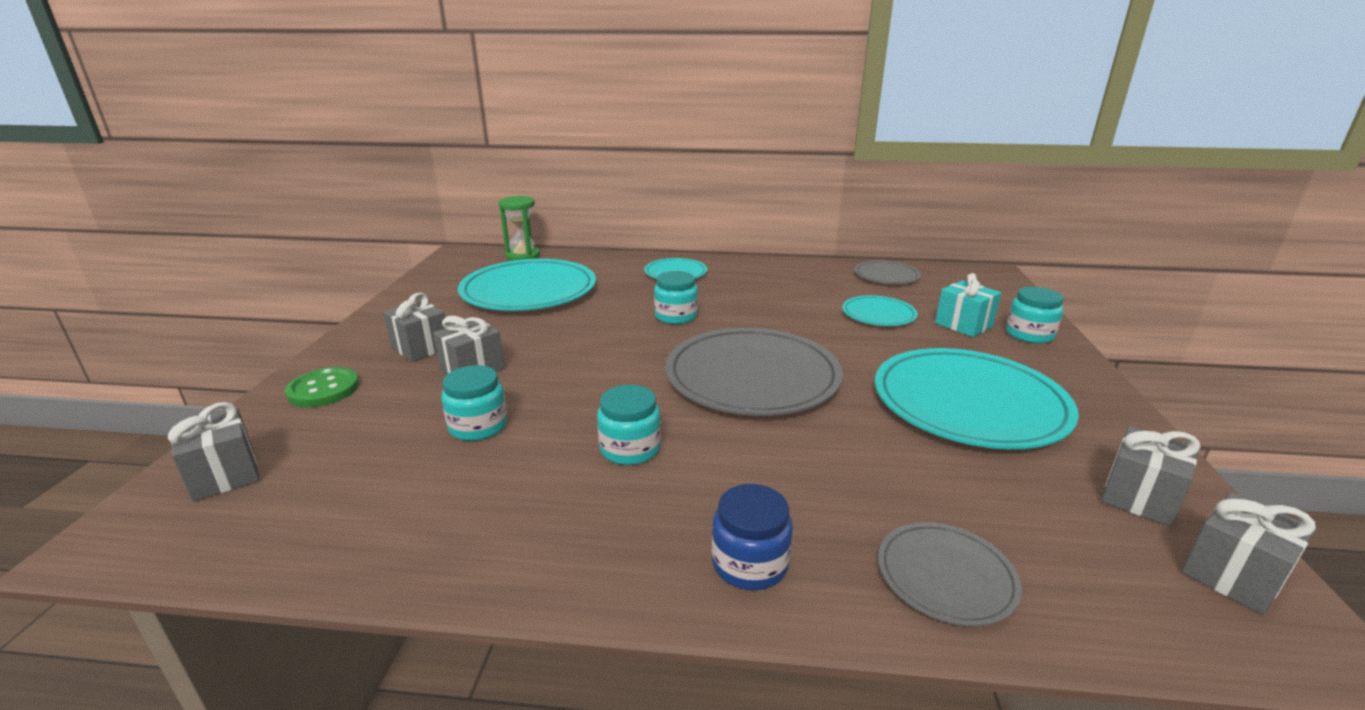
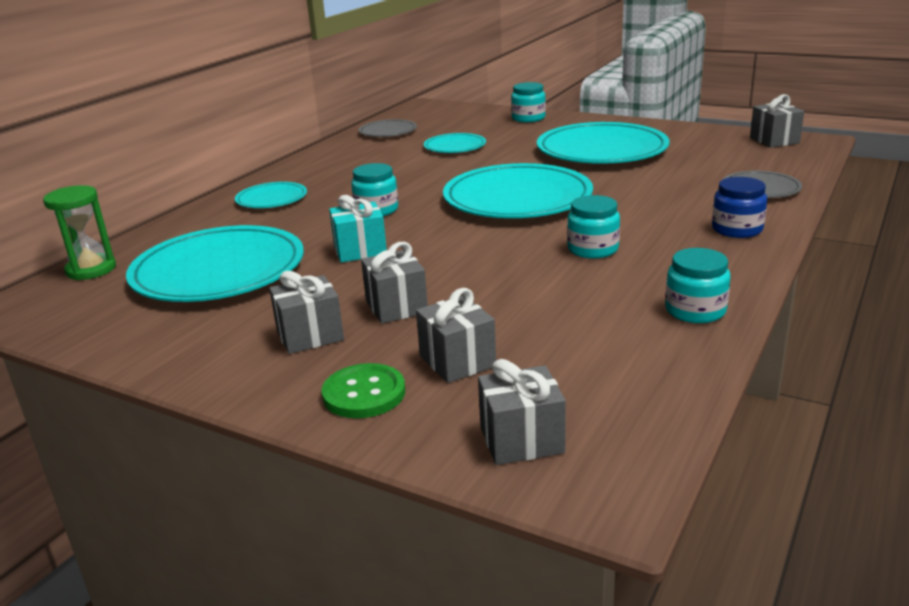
camera: 65 degrees left, 0 degrees up
(478, 426) = (516, 306): turquoise jar -> turquoise jar (695, 310)
(752, 377) = (517, 198): grey plate -> turquoise plate
(963, 325) = (497, 129): turquoise gift -> turquoise gift (360, 250)
(1139, 497) = (712, 139): grey gift -> grey gift (457, 361)

